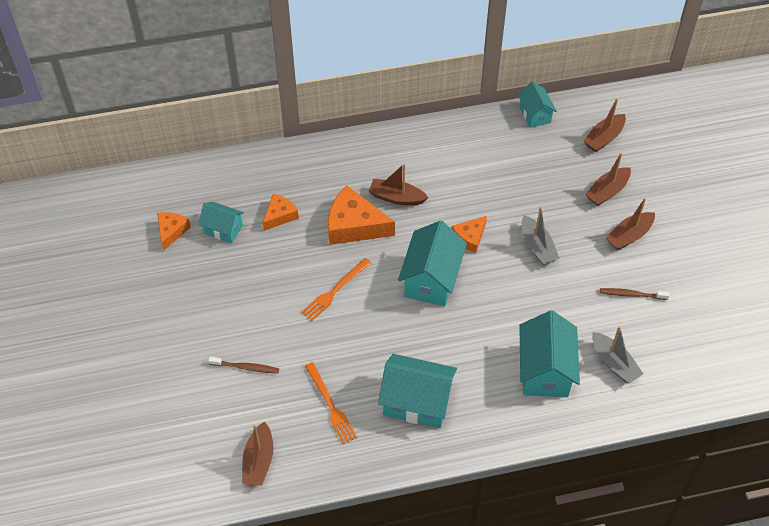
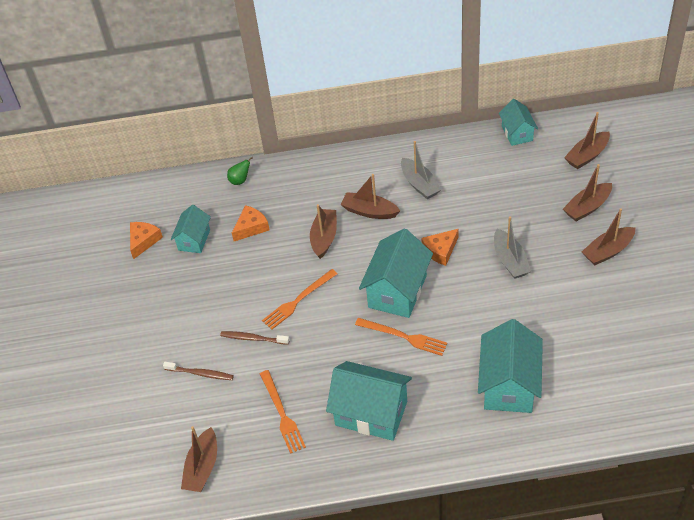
camera: 10 degrees right, 5 degrees down
(223, 229) = (194, 240): turquoise house -> turquoise house turned 75 degrees clockwise
(263, 166) = (240, 181): none -> green pear
(354, 225) = (324, 237): orange cheese -> brown boat
(441, 325) = (404, 337): none -> orange fork
(614, 363) = (583, 379): grey boat -> grey boat (419, 184)
(632, 294) = (607, 310): brown toothbrush -> brown toothbrush (253, 338)

